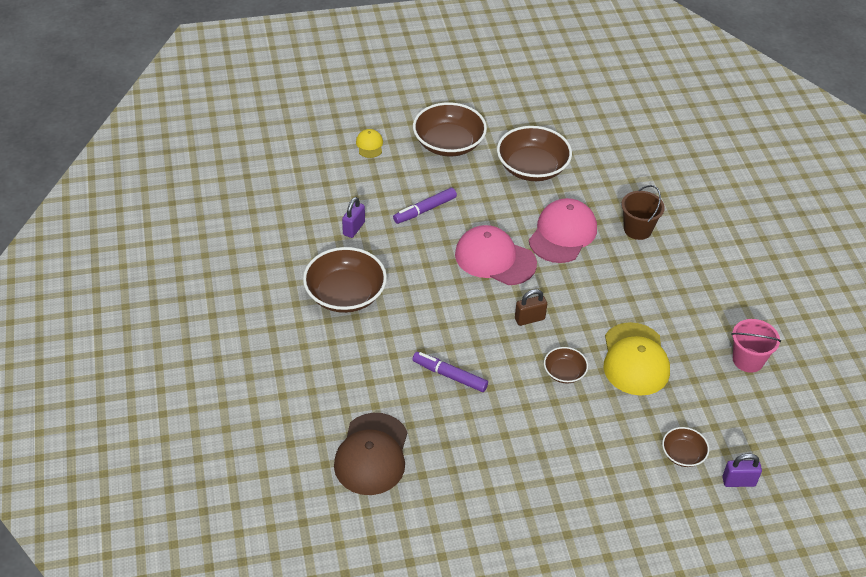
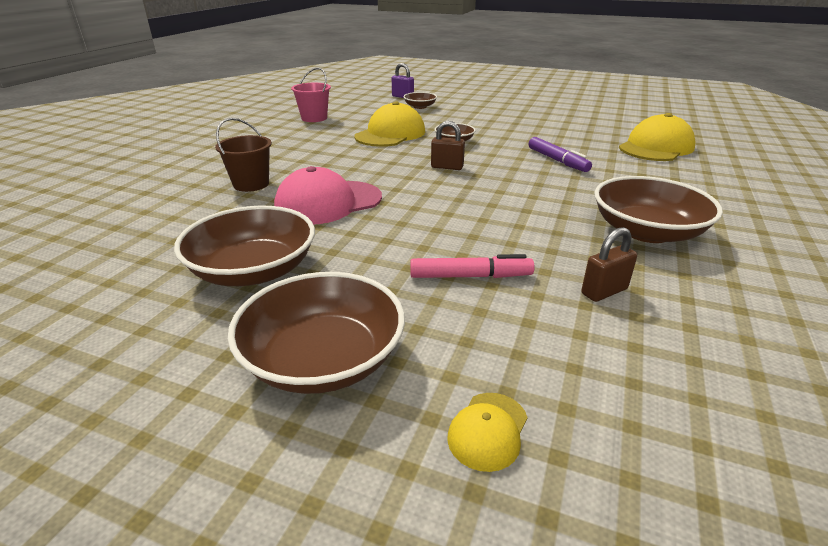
camera: 145 degrees left, 15 degrees down
(354, 228) = (604, 291): purple padlock -> brown padlock
(372, 454) = (656, 147): brown cap -> yellow cap
(425, 210) = (470, 276): purple marker -> pink marker
(495, 259) = (430, 207): pink cap -> none

